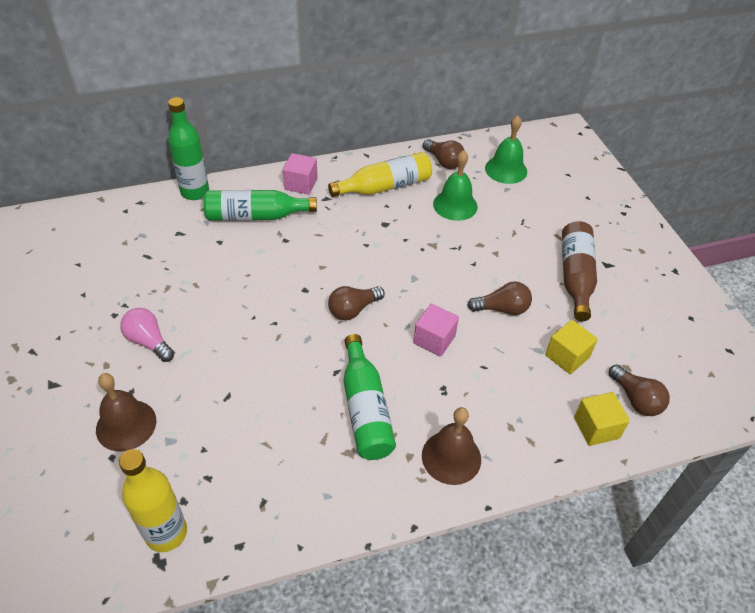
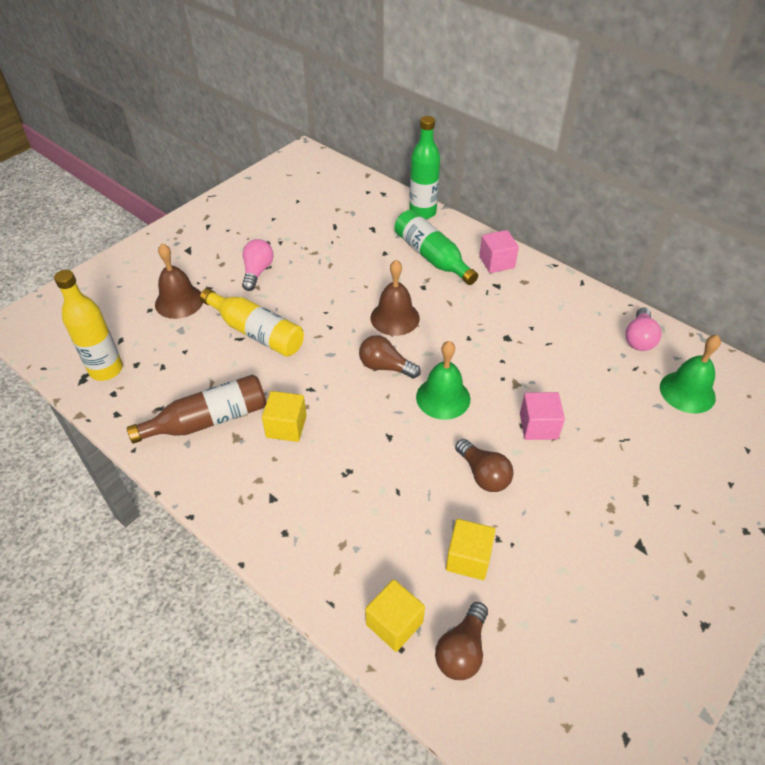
camera: 60 degrees right, 0 degrees up
(365, 409) = (286, 426): green bottle -> yellow cube
(385, 187) = (554, 315): yellow bottle -> yellow bottle (256, 332)
(434, 339) = (399, 438): pink cube -> pink cube (538, 426)
(444, 161) = (639, 338): brown light bulb -> pink light bulb
(451, 457) = (277, 511): brown bell -> brown bell (395, 318)
(455, 205) = (587, 375): green bell -> green bell (443, 397)
(575, 276) = (590, 521): brown bottle -> brown bottle (208, 420)

